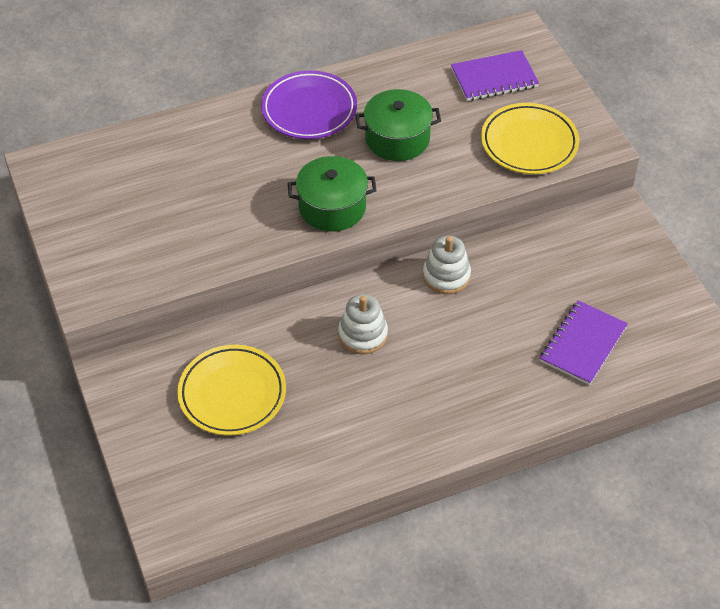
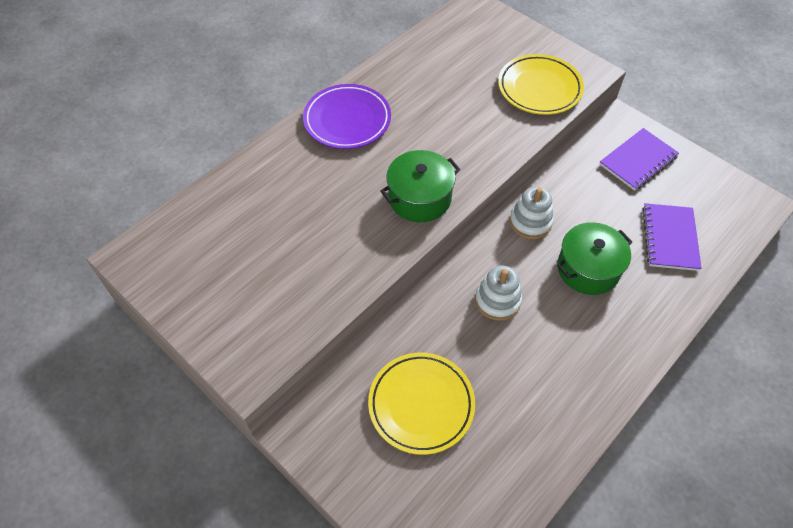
camera: 25 degrees left, 5 degrees up
(397, 138) = (435, 120): green pot -> green pot (588, 269)
(494, 78) = (478, 46): purple notebook -> purple notebook (638, 161)

